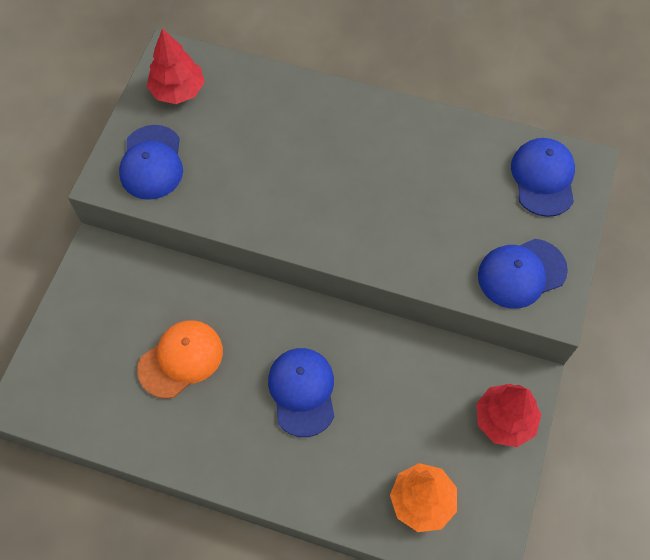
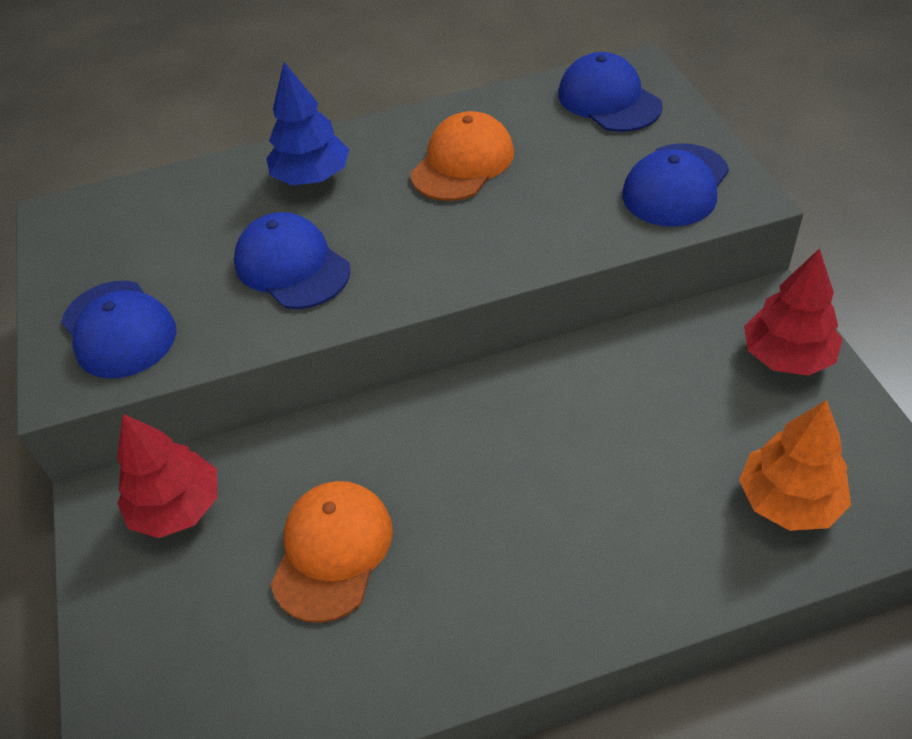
camera: 30 degrees left, 15 degrees down
(178, 90) = (97, 242): red tree -> red tree (177, 507)
(302, 391) = (529, 482): blue cap -> blue cap (292, 266)
(322, 120) = (312, 177): none -> blue tree
(414, 168) = (463, 163): none -> orange cap

